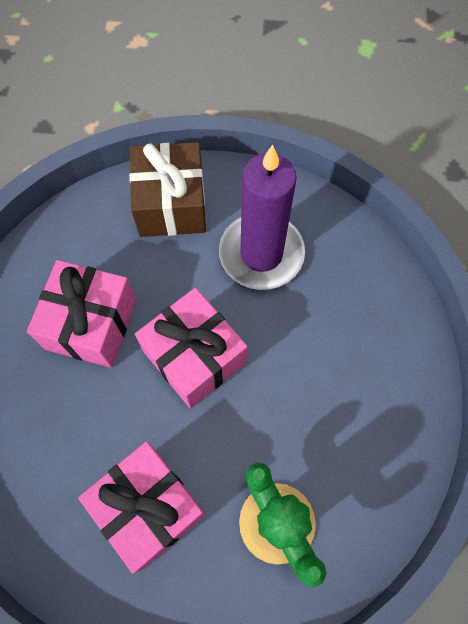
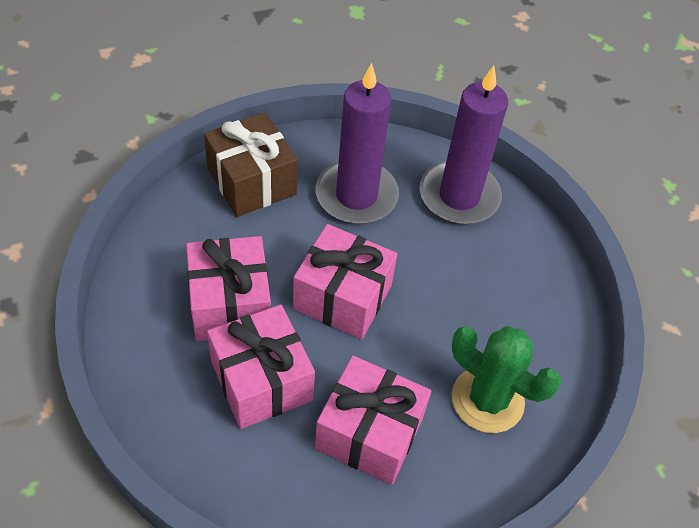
camera: 30 degrees left, 15 degrees down
(81, 412) = (261, 381): none -> pink gift
(363, 290) = (459, 196): none -> purple candle

